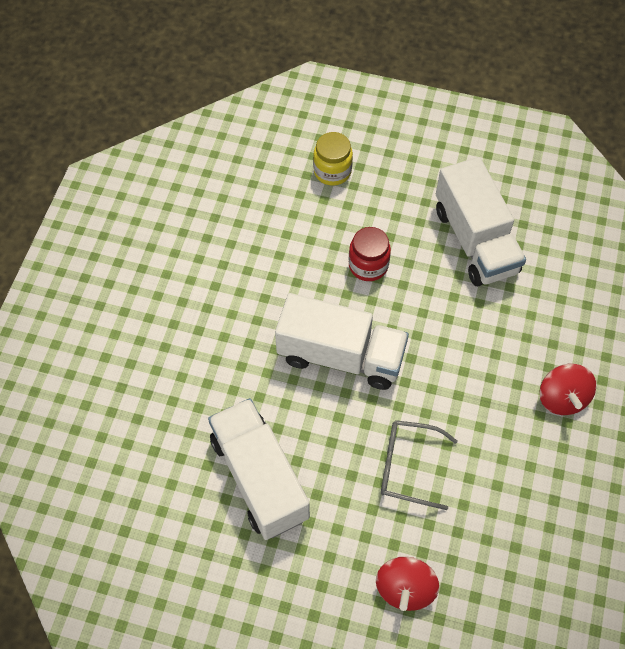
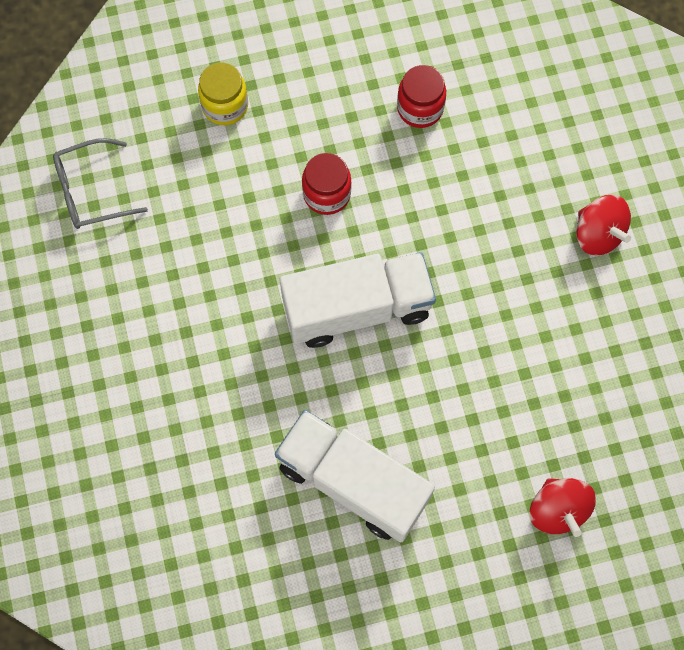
camera: 30 degrees left, 10 degrees up
(407, 467) = (490, 388): grey glasses -> grey glasses (91, 191)
(475, 240) = (420, 108): white truck -> red jar

